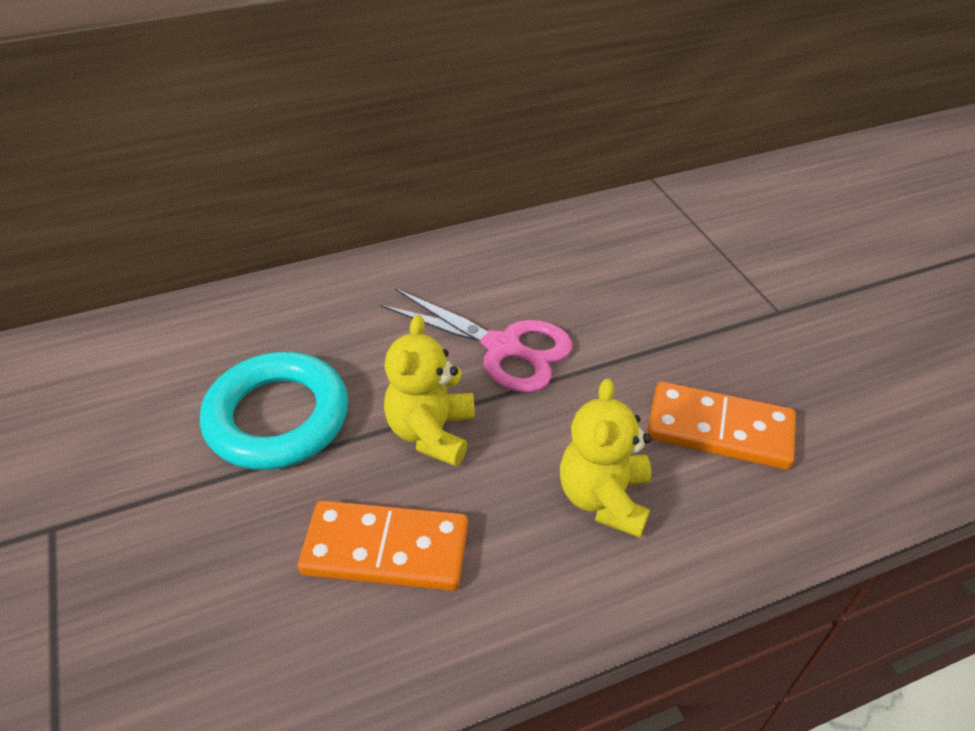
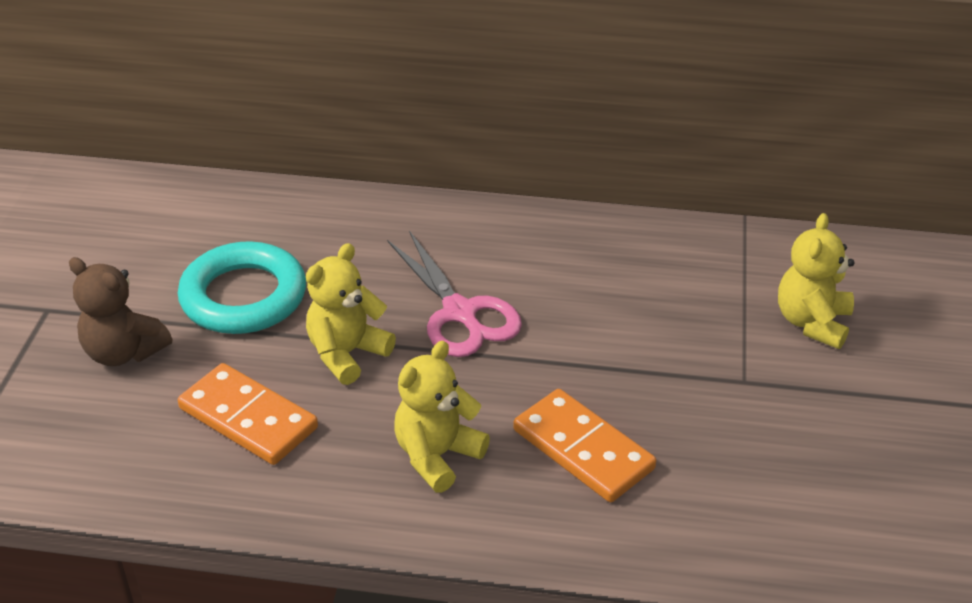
camera: 30 degrees right, 5 degrees down
(185, 538) = (124, 352): none -> brown teddy bear
(779, 244) = (812, 322): none -> yellow teddy bear

